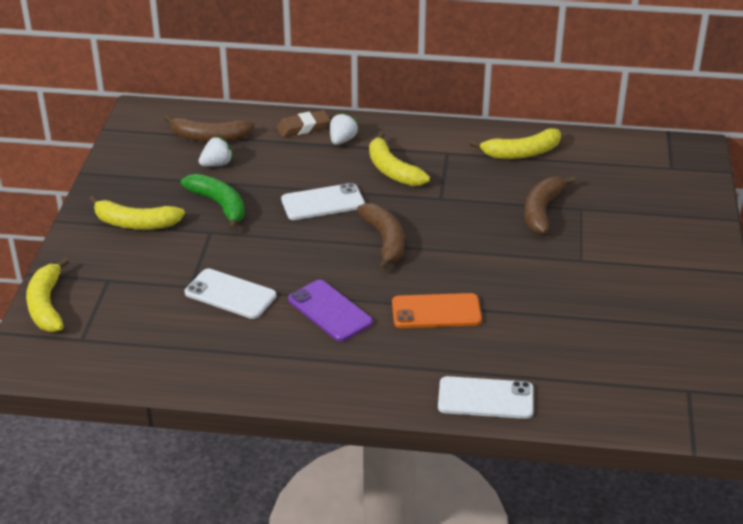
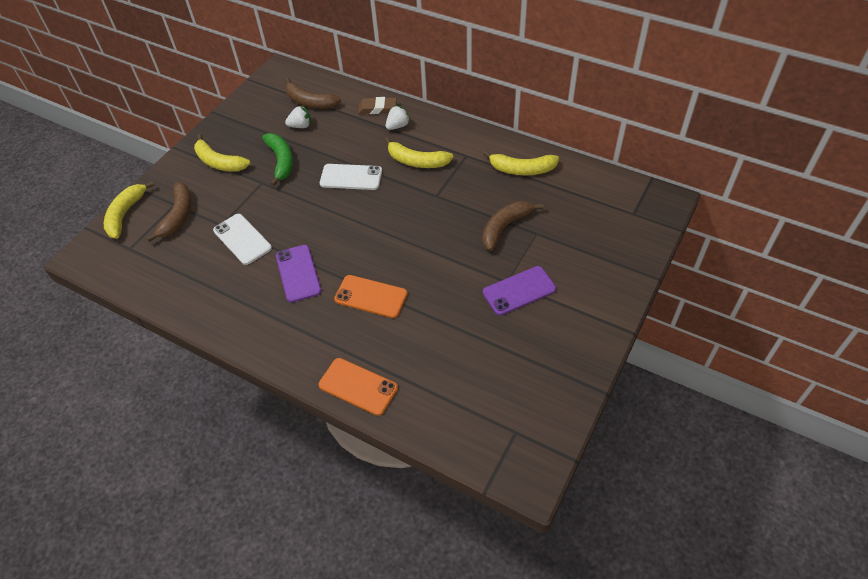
camera: 25 degrees right, 15 degrees up
(385, 241) = (373, 223): brown banana -> brown banana (178, 216)
(392, 170) = (417, 161): yellow banana -> yellow banana turned 60 degrees counterclockwise
(485, 398) = (358, 386): white phone -> orange phone
(600, 265) = (519, 290): none -> purple phone

